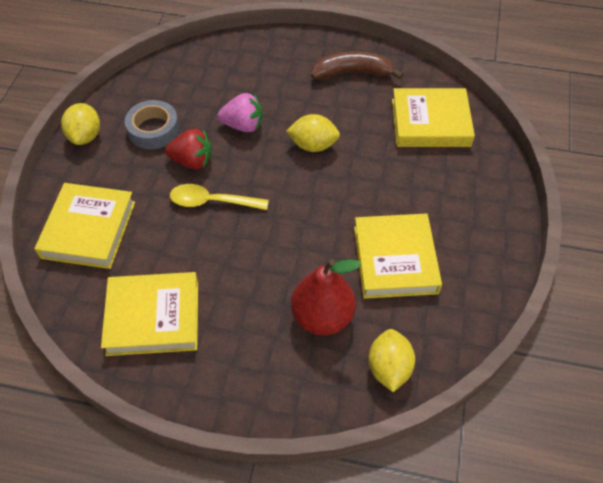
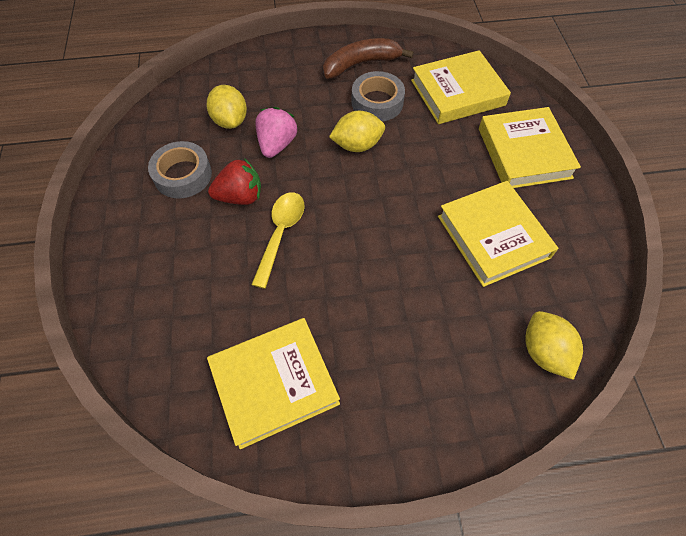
camera: 20 degrees left, 5 degrees up
(85, 136) = (108, 203): yellow lemon -> yellow lemon (230, 121)
(88, 229) = (156, 307): yellow book -> yellow book (524, 153)
(212, 202) = (281, 234): yellow spoon -> yellow spoon turned 120 degrees clockwise
(243, 125) = (277, 144): pink strawberry -> pink strawberry turned 60 degrees counterclockwise
(322, 317) = (452, 320): red pear -> none
(350, 112) = (377, 102): none -> grey tape

